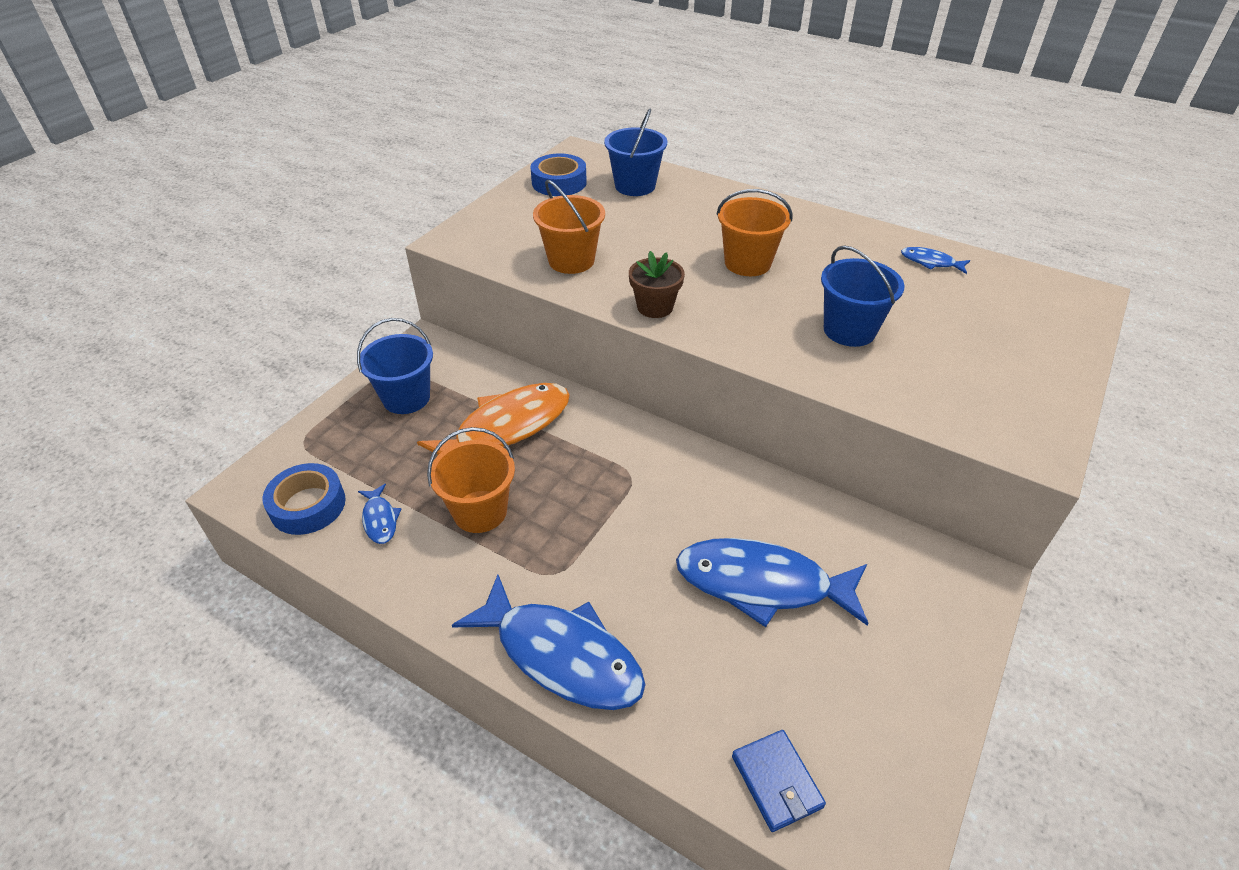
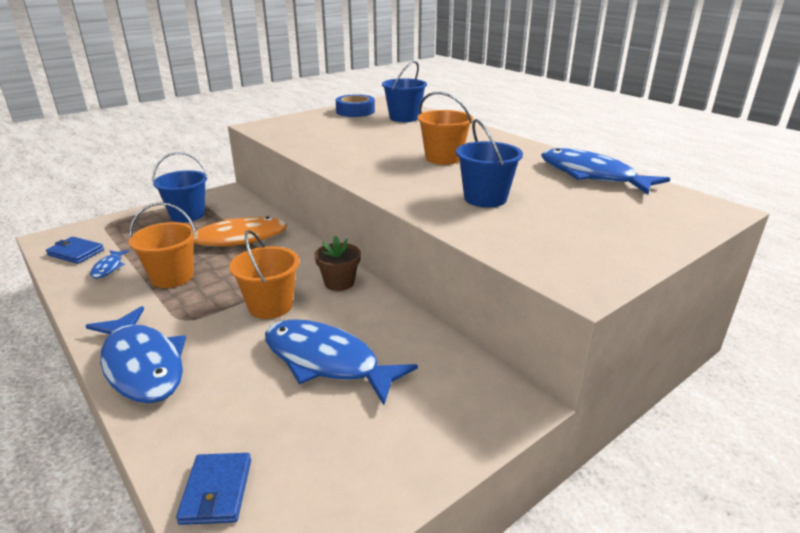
camera: 20 degrees right, 15 degrees down
(308, 505) = (76, 252): blue tape -> blue wallet
(571, 260) = (321, 142): orange bucket -> orange bucket (270, 306)
(655, 307) = (352, 168): brown flower pot -> brown flower pot (339, 282)
(930, 262) = (591, 175): blue fish -> blue fish, size x2.27

